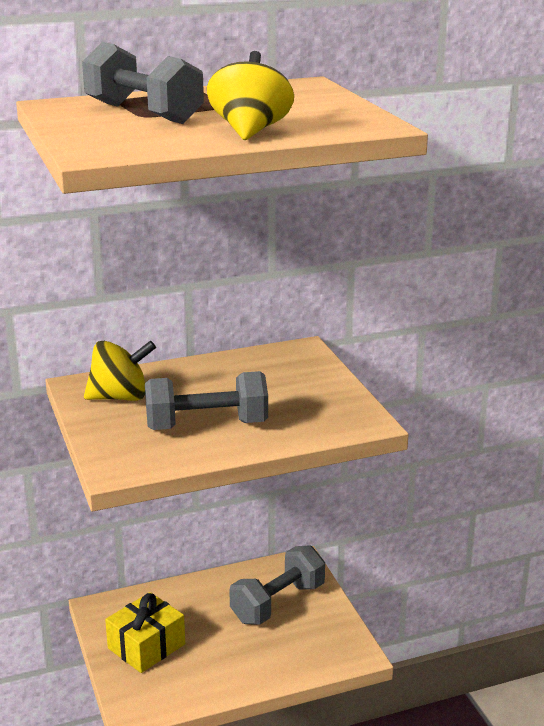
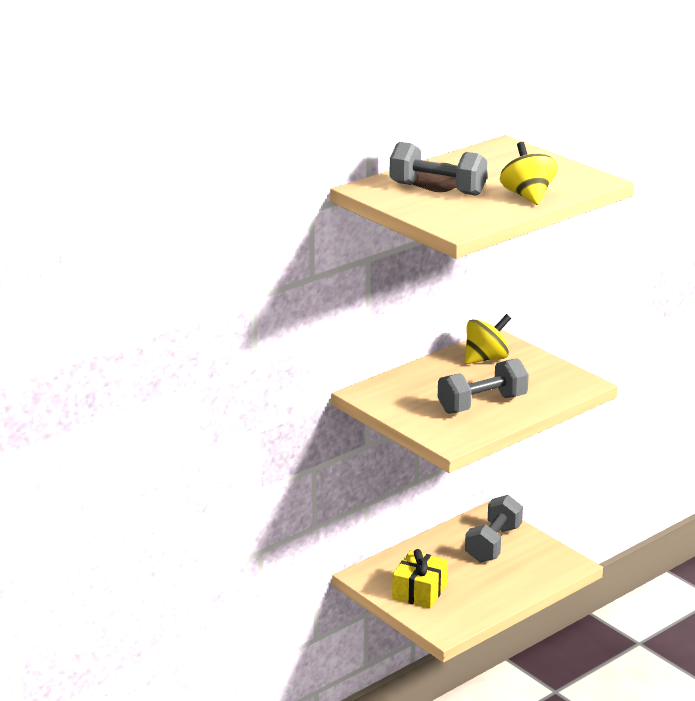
camera: 20 degrees left, 0 degrees up
(120, 397) = (402, 396): yellow spinning top -> yellow spinning top (486, 359)

